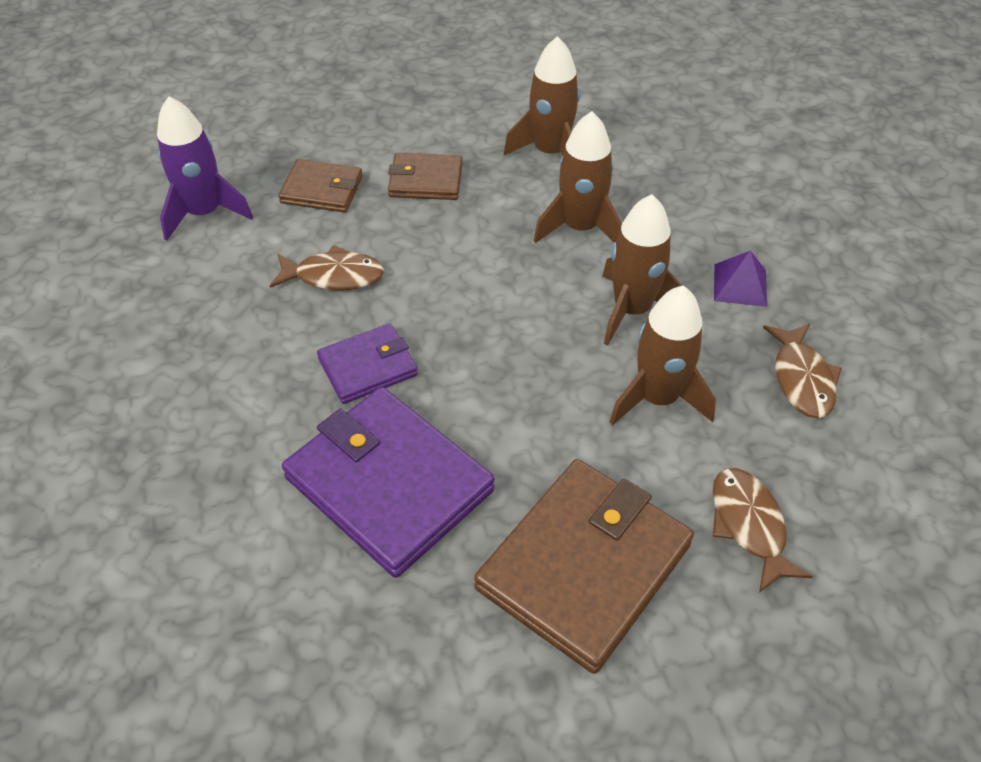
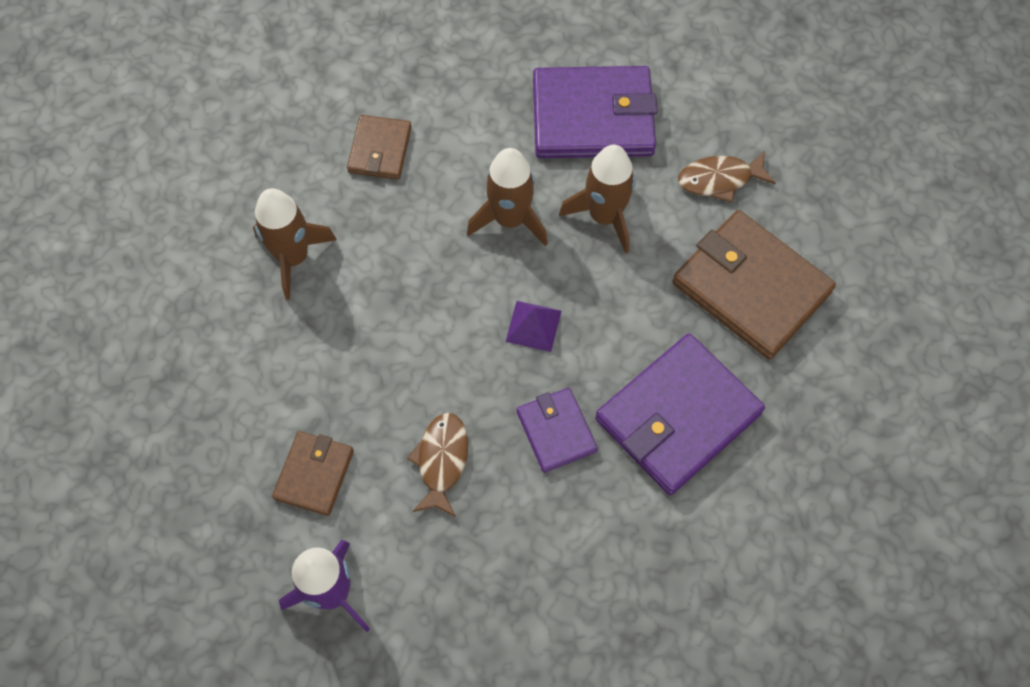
camera: 85 degrees left, 15 degrees up
(426, 180) = (316, 374): brown wallet -> brown wallet (380, 150)
(580, 228) = (405, 245): brown rocket -> none
(740, 285) = (490, 136): purple pyramid -> purple pyramid (533, 326)
(802, 379) = (592, 117): brown fish -> purple wallet

